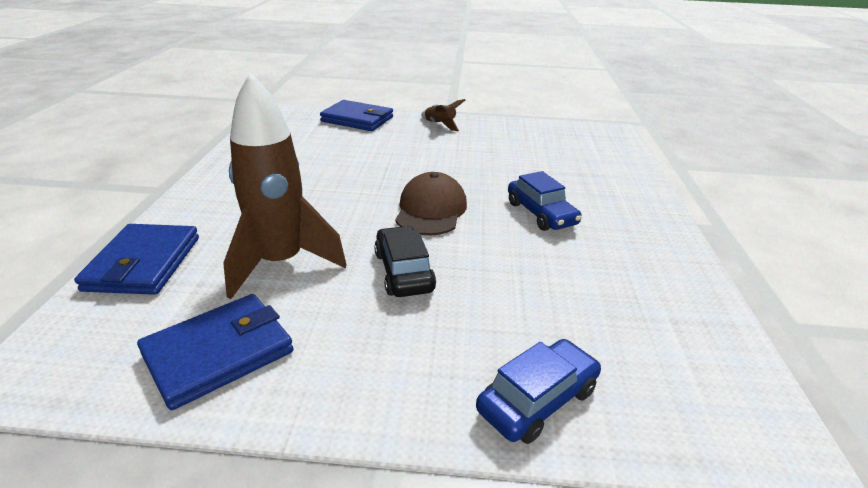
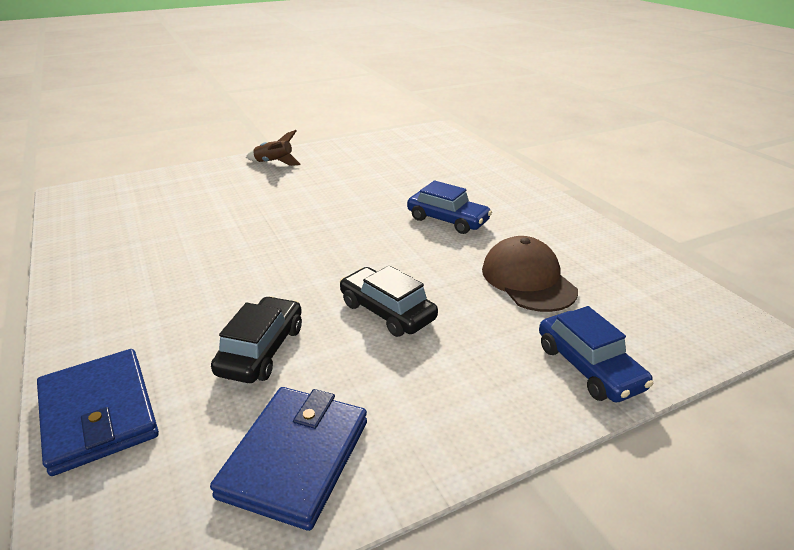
camera: 30 degrees left, 0 degrees up
(281, 263) = (261, 350): brown rocket -> black car
(357, 119) = (179, 179): blue wallet -> none
(431, 210) = (352, 248): brown cap -> brown cap (528, 280)
(537, 400) = (588, 367): blue car -> blue car turned 135 degrees clockwise

